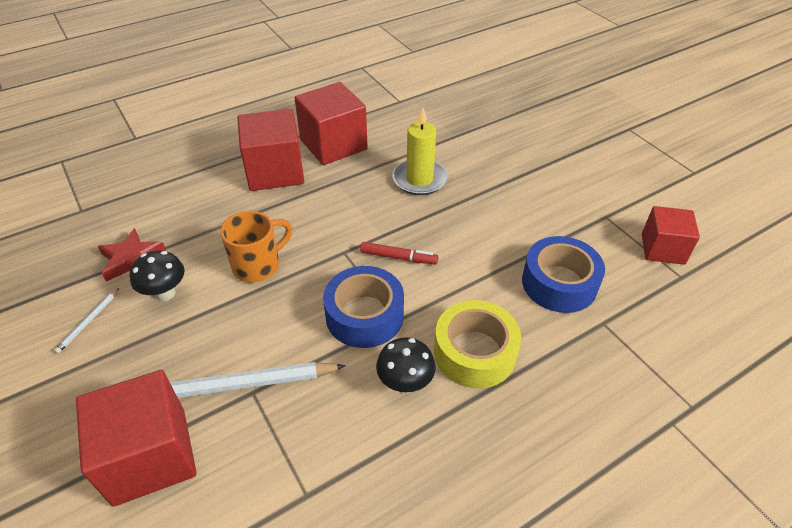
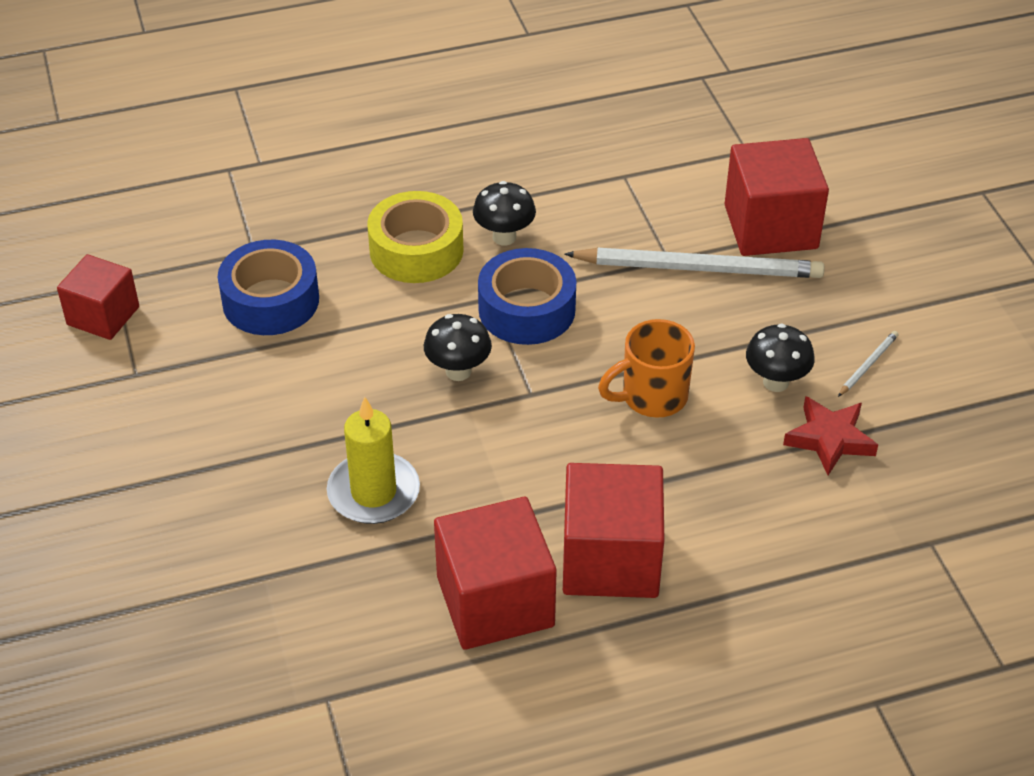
camera: 165 degrees left, 0 degrees up
(398, 257) = (458, 371): red marker -> black mushroom

